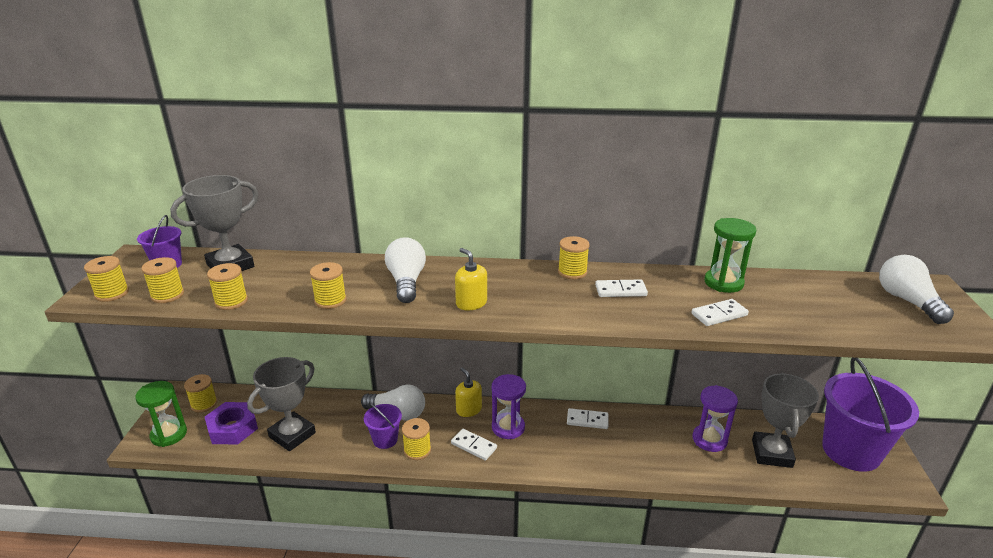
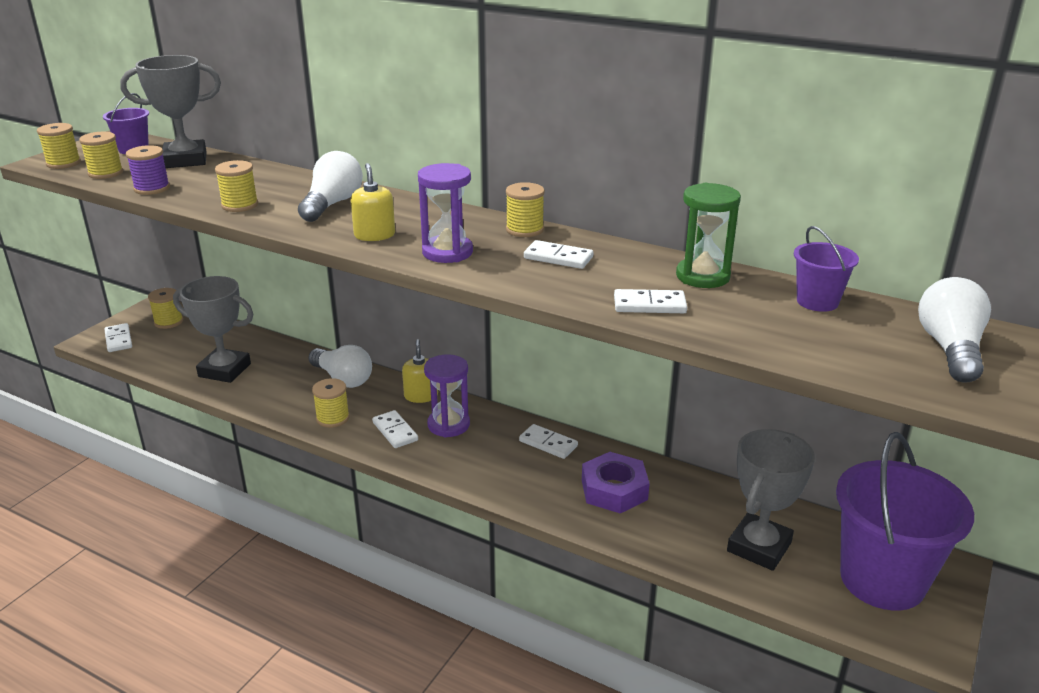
camera: 25 degrees right, 0 degrees up
(169, 434) = (118, 340): green hourglass -> white domino
(231, 301) = (152, 188): yellow spool -> purple spool
(232, 428) = (176, 349): purple nut -> purple nut (614, 490)
(292, 435) = (224, 370): grey trophy -> grey trophy turned 45 degrees clockwise
(385, 439) = (309, 399): purple bucket -> purple bucket (817, 301)
(709, 440) = (686, 507): purple hourglass -> purple hourglass (447, 252)

